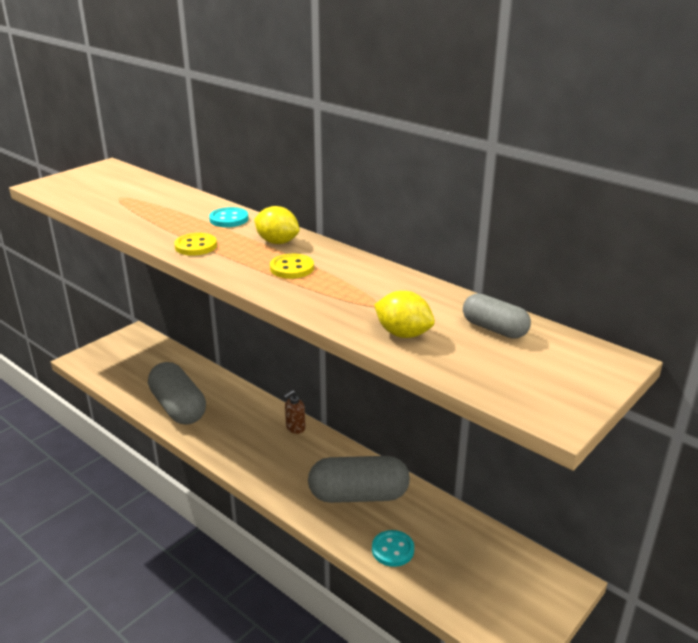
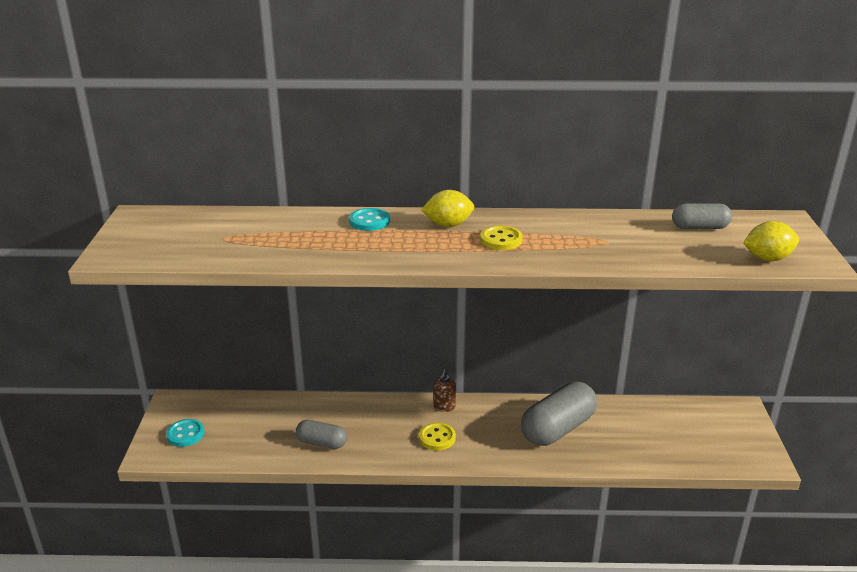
camera: 40 degrees left, 0 degrees up
(178, 407) = (322, 443): grey capsule -> grey capsule, size x0.56
(196, 246) = (391, 252): yellow button -> yellow button (437, 438)
(392, 550) = (628, 450): turquoise button -> turquoise button (185, 434)
(403, 334) = (660, 253): yellow lemon -> yellow lemon (767, 258)

